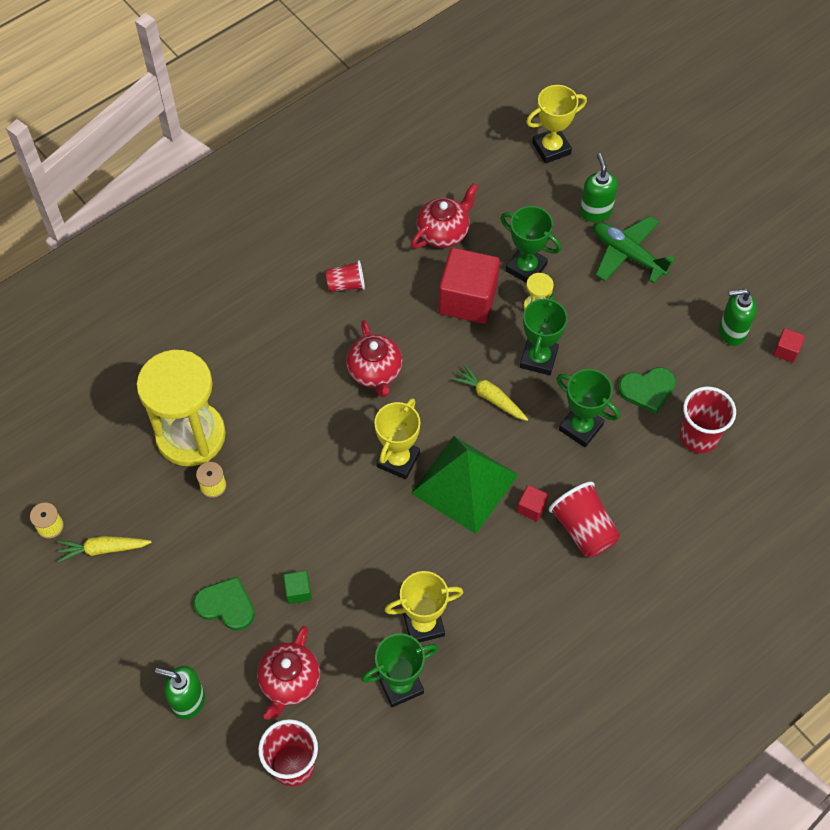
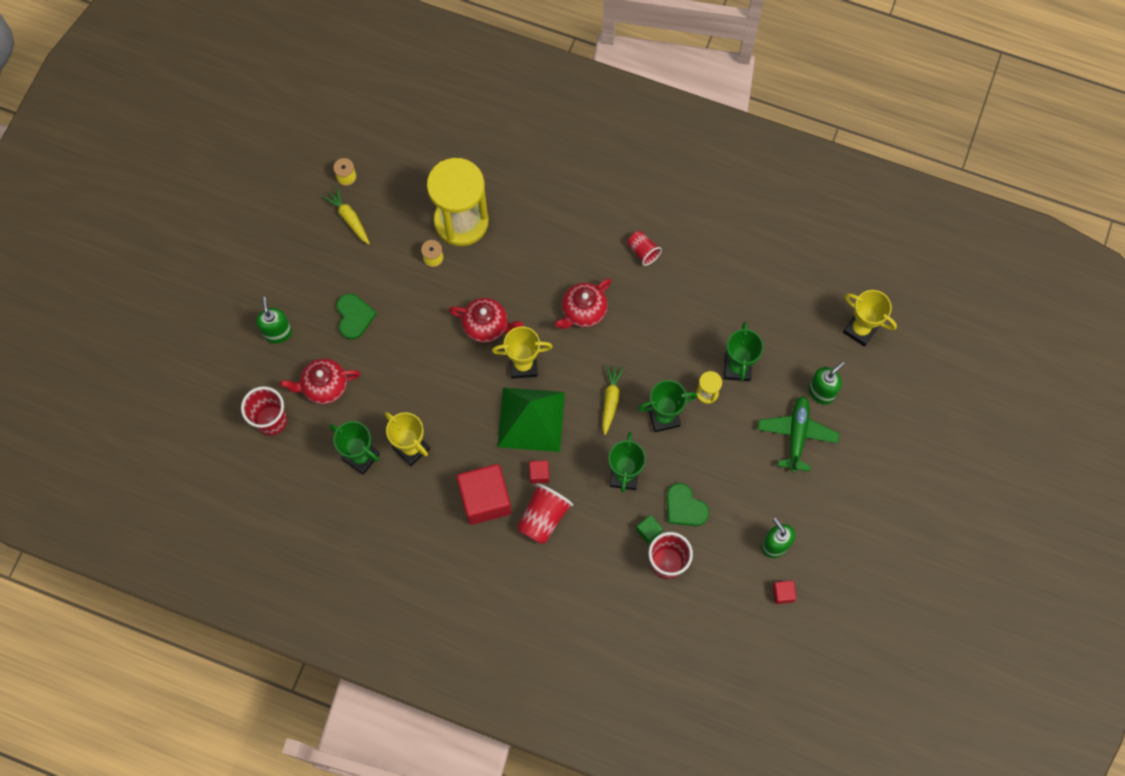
camera: 60 degrees right, 10 degrees up
(298, 591) = (389, 355): green cube -> green cube (648, 531)
(443, 232) = (731, 293): red teapot -> red teapot (486, 326)
(467, 299) = (683, 341): red cube -> red cube (485, 499)

